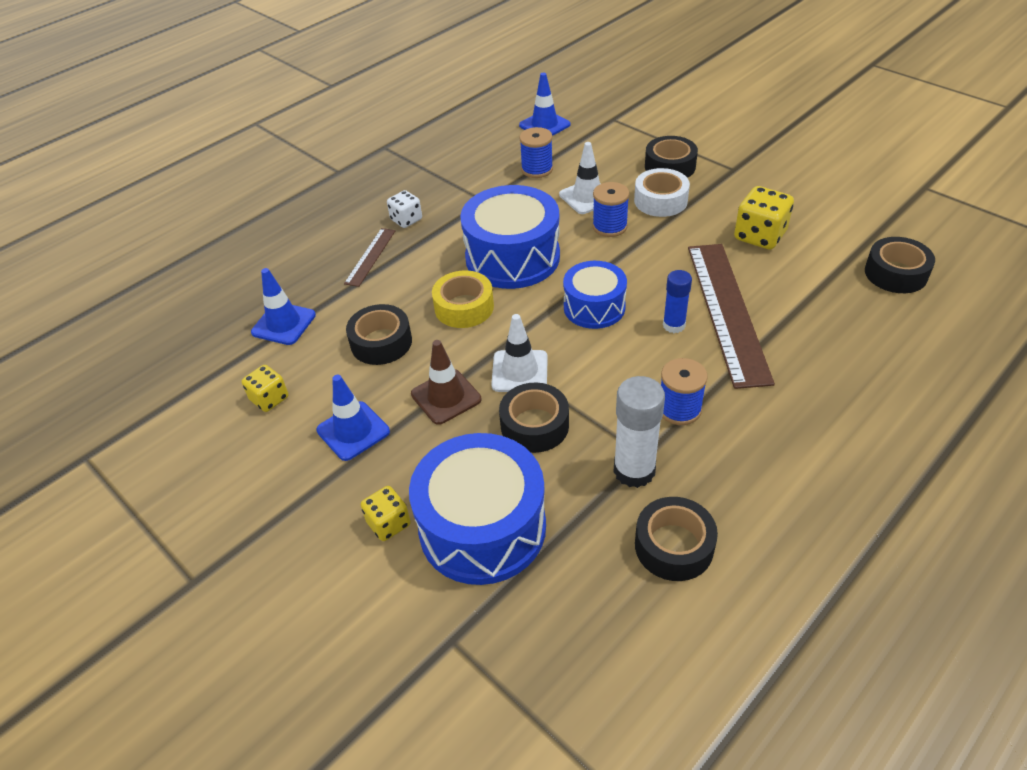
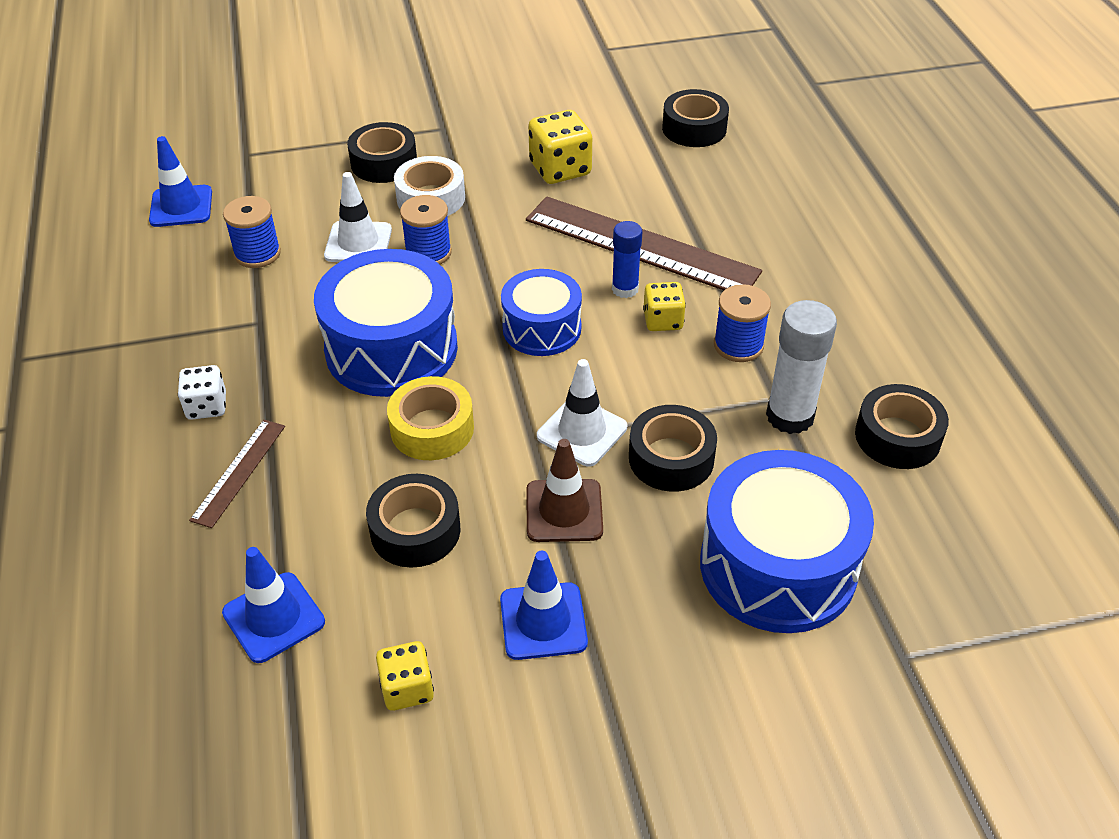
camera: 60 degrees left, 0 degrees up
(370, 256) = (239, 472): brown ruler -> brown ruler turned 60 degrees clockwise
(388, 523) = (714, 646): yellow dice -> yellow dice (663, 320)

